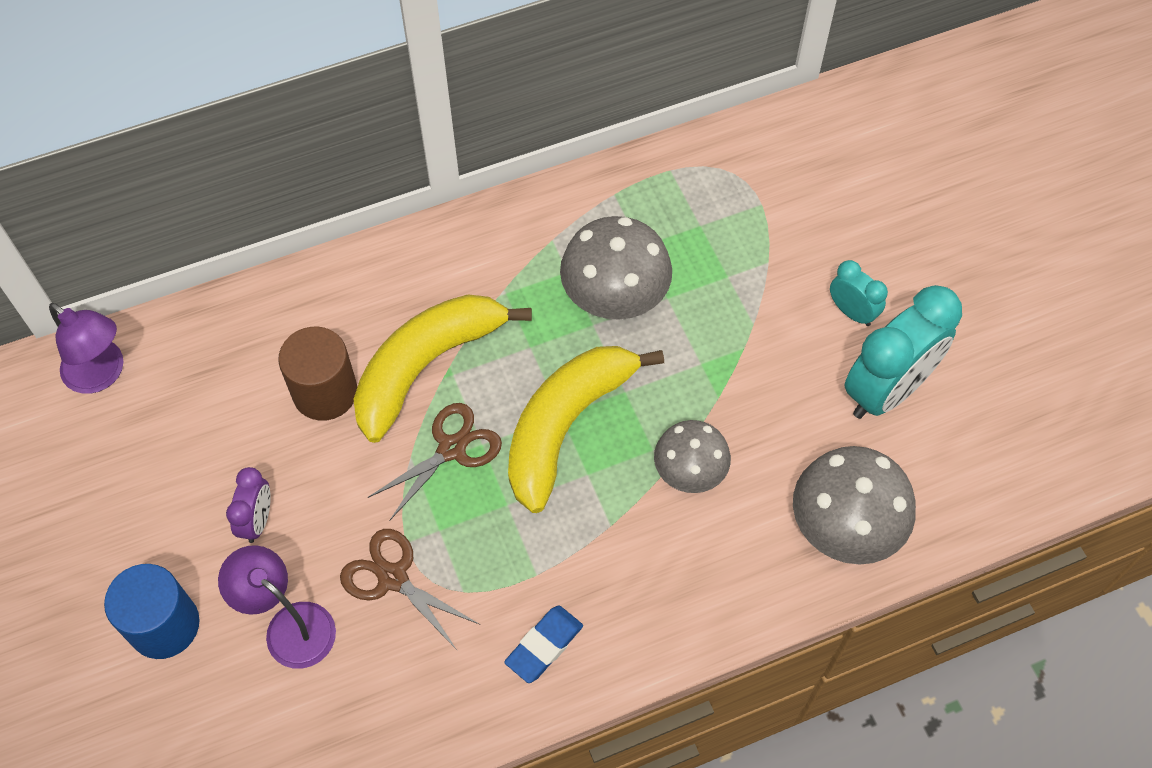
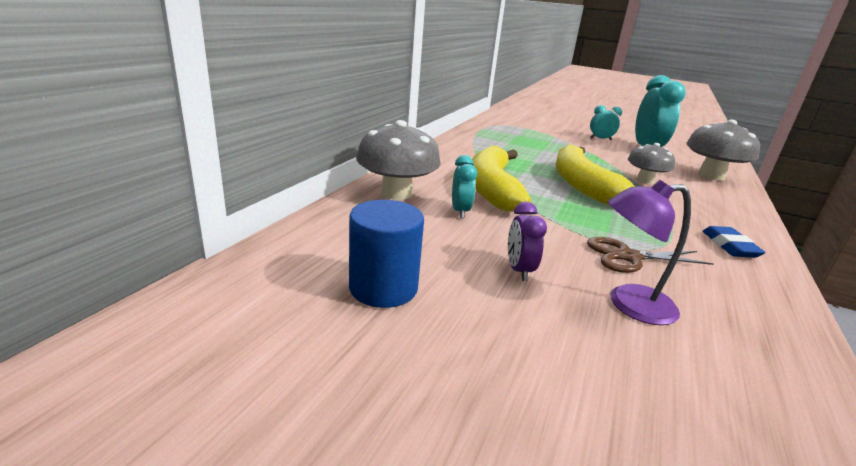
camera: 45 degrees left, 35 degrees down
(102, 374) = (295, 254): purple lamp -> none
(164, 625) = (563, 354): blue cylinder -> blue cylinder (383, 288)
(257, 520) = (519, 270): purple clock -> purple clock turned 150 degrees counterclockwise
(325, 392) = (460, 211): brown cylinder -> turquoise clock
(451, 449) = (555, 206): brown scissors -> none
(615, 295) = (525, 153): grey mushroom -> grey mushroom (396, 193)

